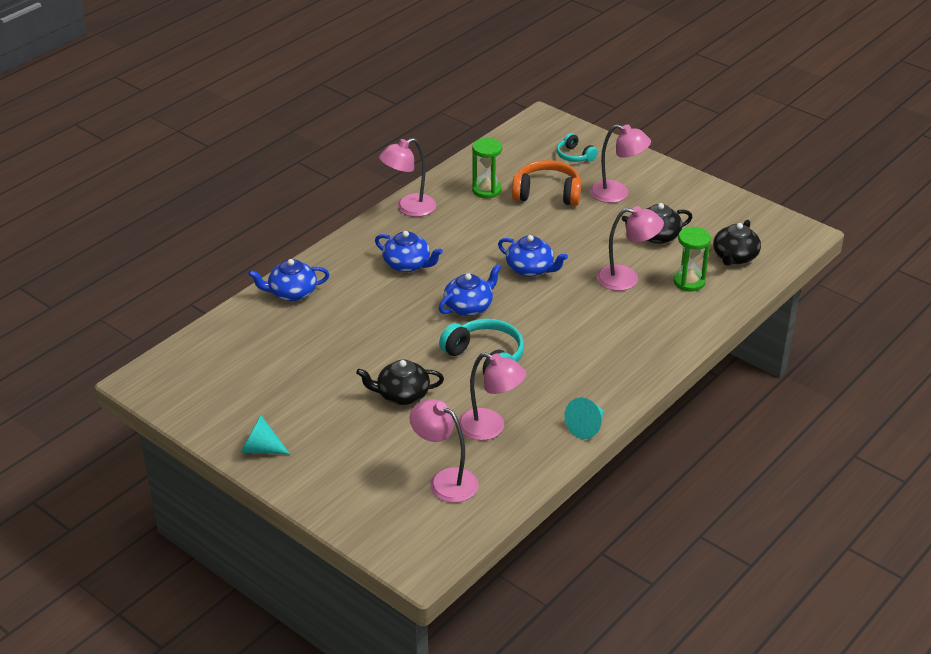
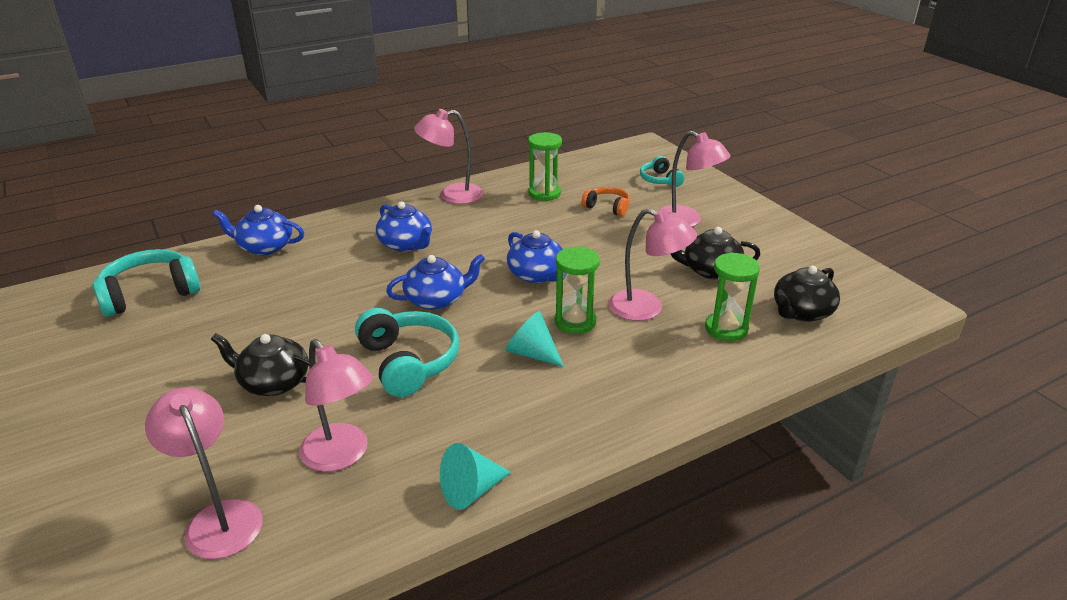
camera: 20 degrees right, 5 degrees down
(238, 353) = (150, 293): none -> turquoise headphones
(260, 448) = (53, 407): turquoise cone -> turquoise cone (532, 353)
(547, 194) = (607, 207): orange headphones -> orange headphones, size x0.58
(582, 301) = (575, 322): none -> green hourglass

